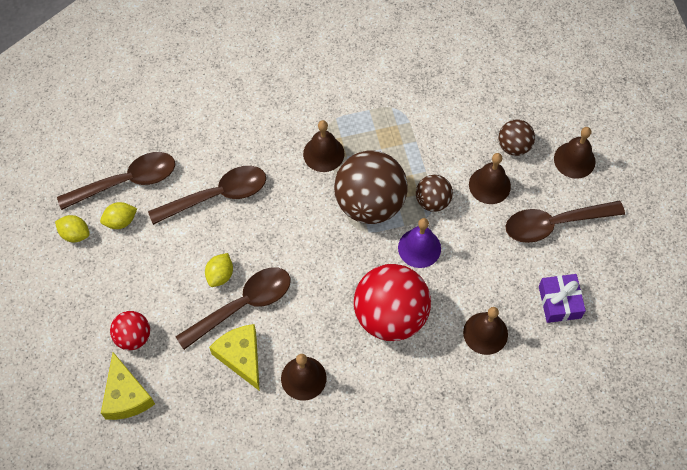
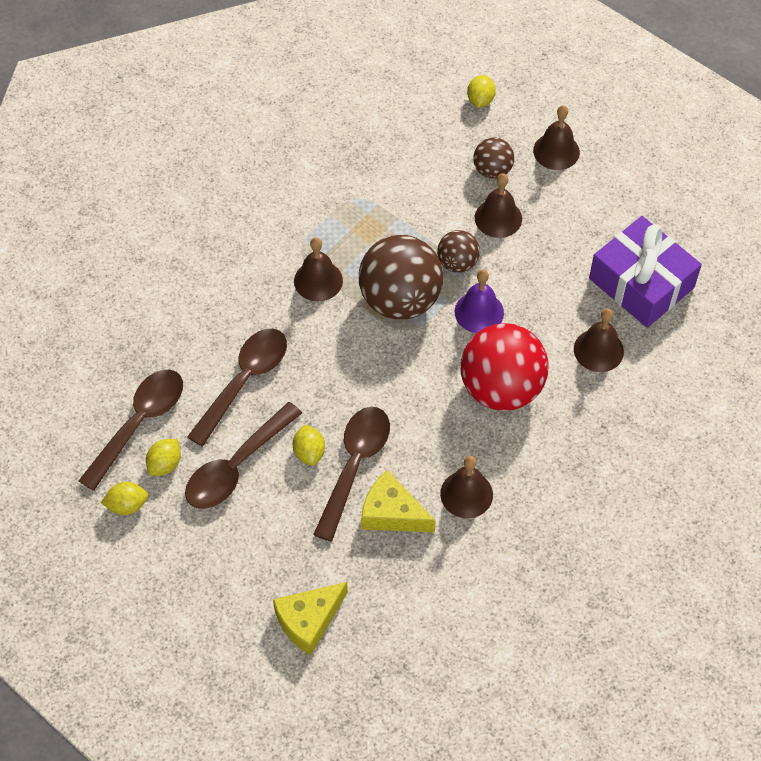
camera: 35 degrees left, 5 degrees down
(126, 395) = (308, 620): yellow cheese -> yellow cheese turned 105 degrees clockwise
(133, 337) = (270, 562): red ball -> none
(547, 87) = (480, 100): none -> yellow lemon
(554, 224) = (583, 218): brown spoon -> brown spoon (236, 466)
(559, 302) = (641, 283): purple gift -> purple gift, size x1.80

